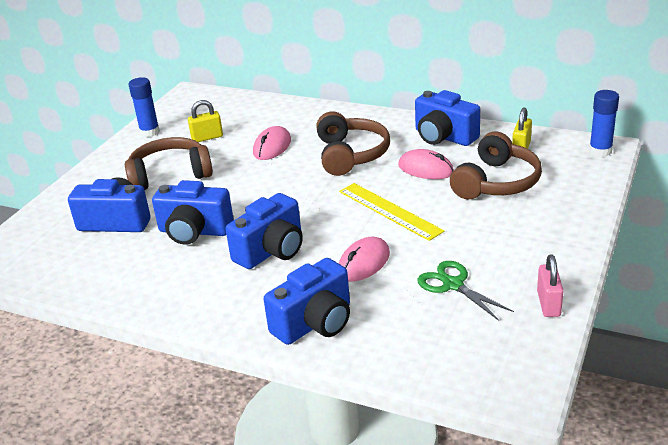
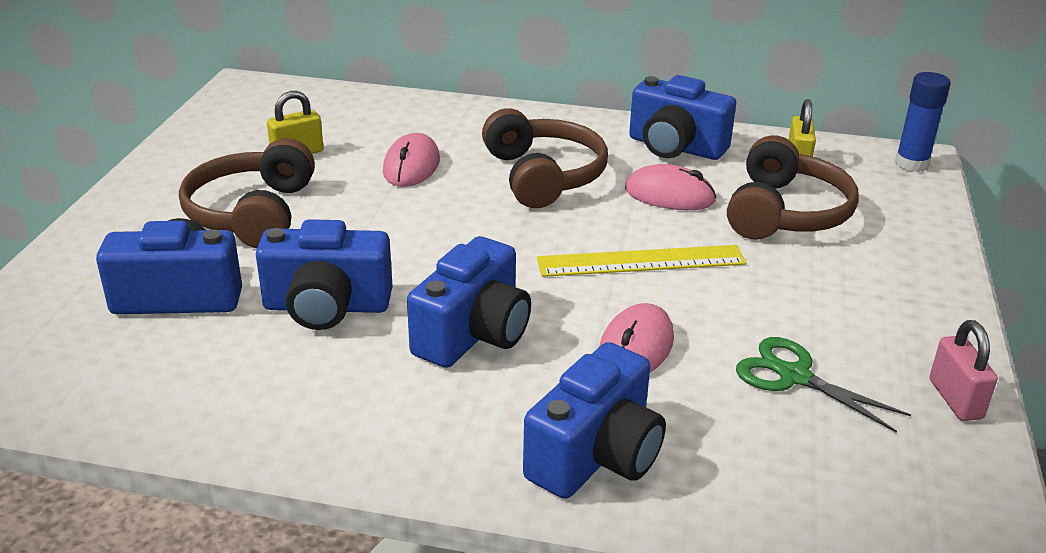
camera: 15 degrees left, 0 degrees up
(150, 132) = (195, 146): blue glue stick -> none
(170, 175) = (252, 214): brown headphones -> brown headphones turned 60 degrees counterclockwise
(389, 211) = (641, 261): yellow ruler -> yellow ruler turned 45 degrees counterclockwise

